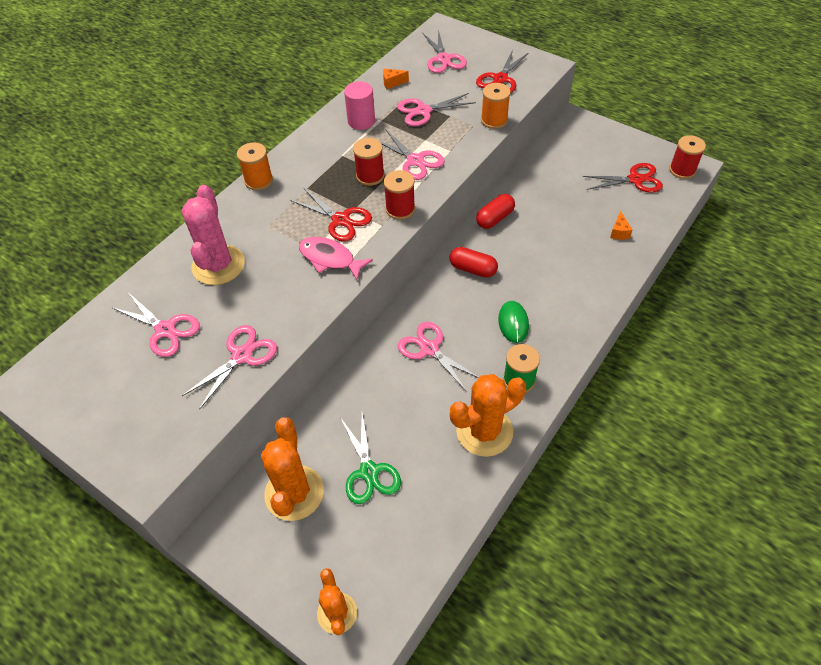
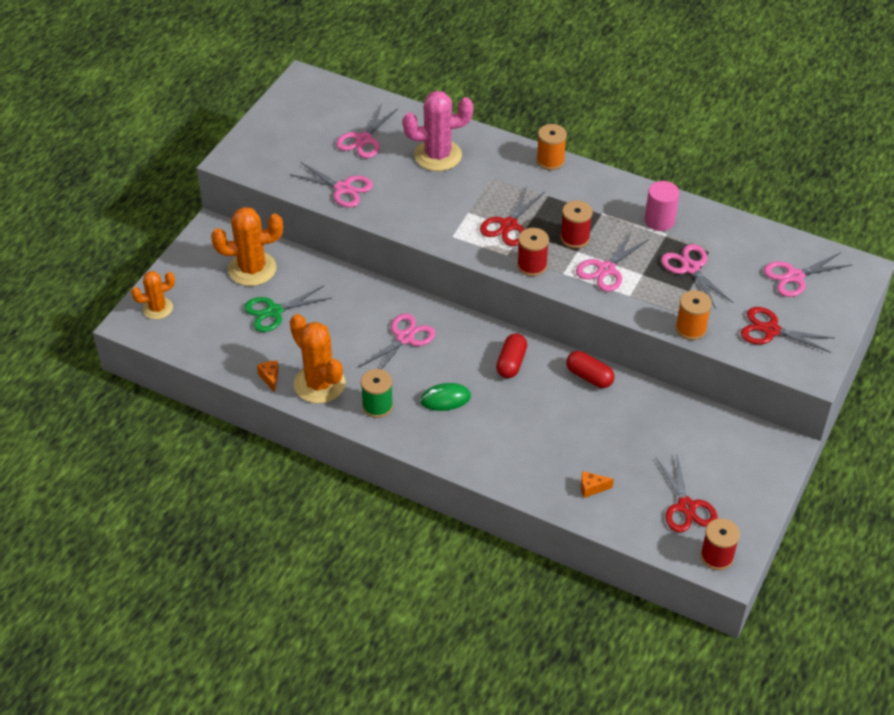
camera: 80 degrees right, 5 degrees down
(330, 259) = (457, 225): pink fish -> none
(392, 83) = (734, 237): orange cheese -> orange cheese (270, 378)

